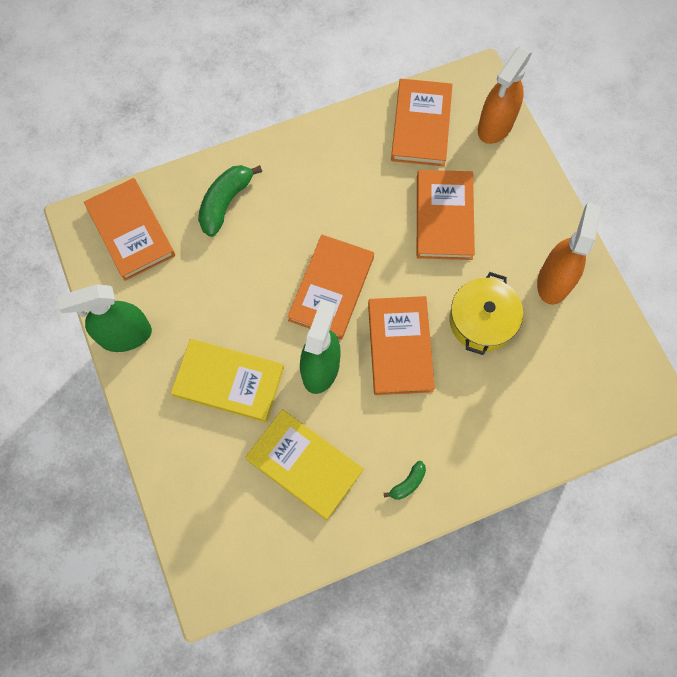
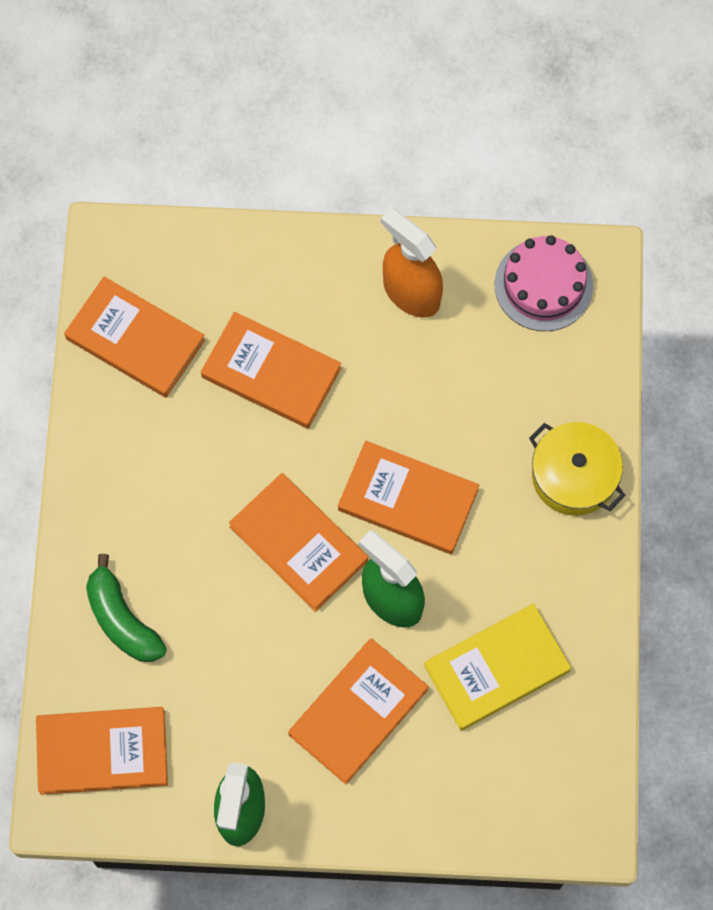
camera: 65 degrees left, 0 degrees up
(228, 382) = (358, 712): yellow book -> orange book
(408, 483) = (568, 565): green banana -> none
(482, 320) = (420, 394): yellow pot -> yellow pot (574, 476)
(495, 126) = (181, 255): orange spray bottle -> none
(613, 370) = (543, 285): none -> pink cake

